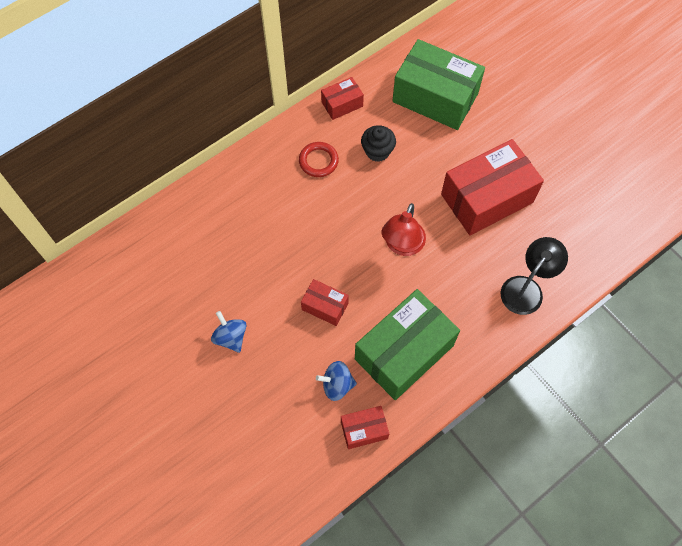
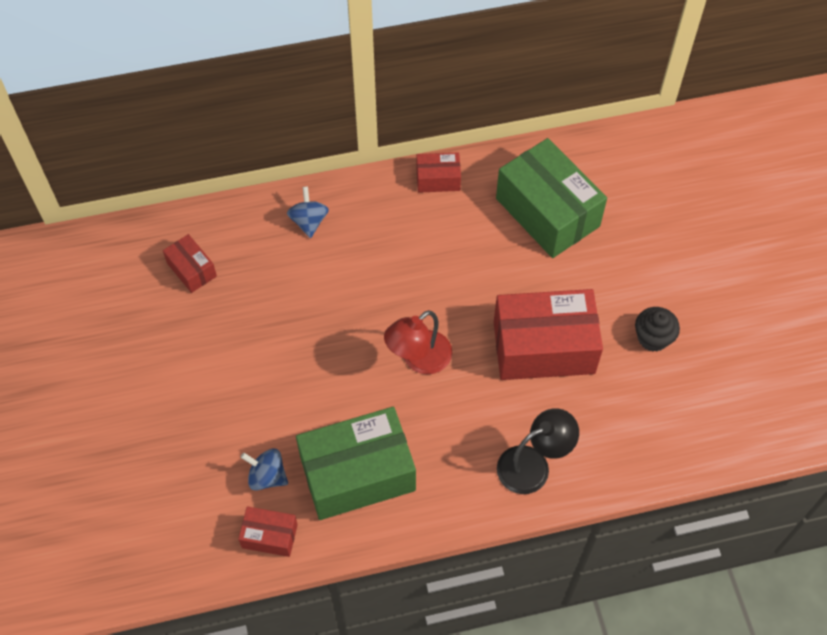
camera: 25 degrees right, 5 degrees down
(231, 337) = (185, 378): blue spinning top -> blue spinning top (309, 221)
(318, 161) = (378, 231): red ring -> none
(325, 306) = (300, 388): red box -> red box (192, 270)
(377, 151) = (449, 246): black cupcake -> black cupcake (653, 338)

